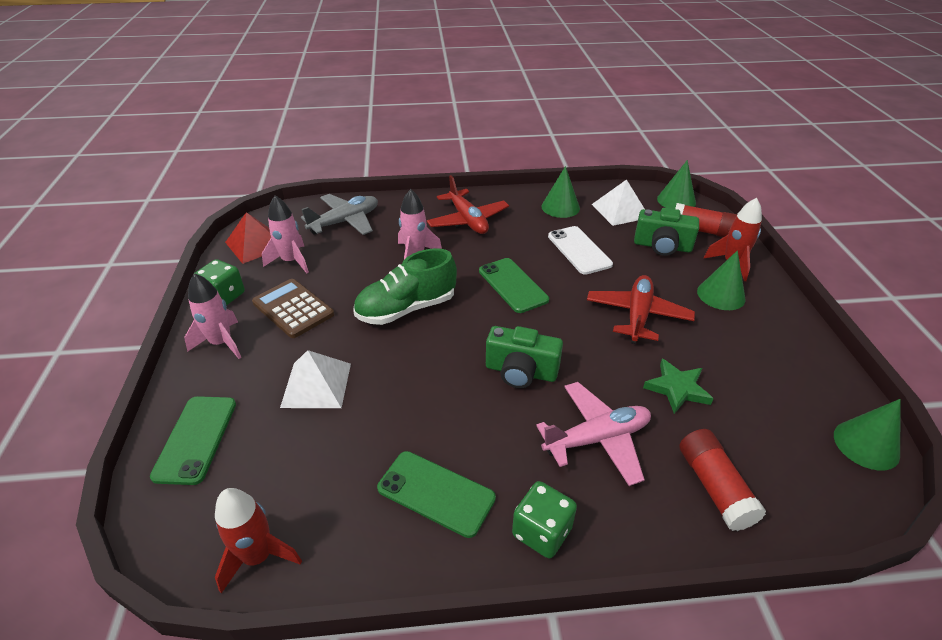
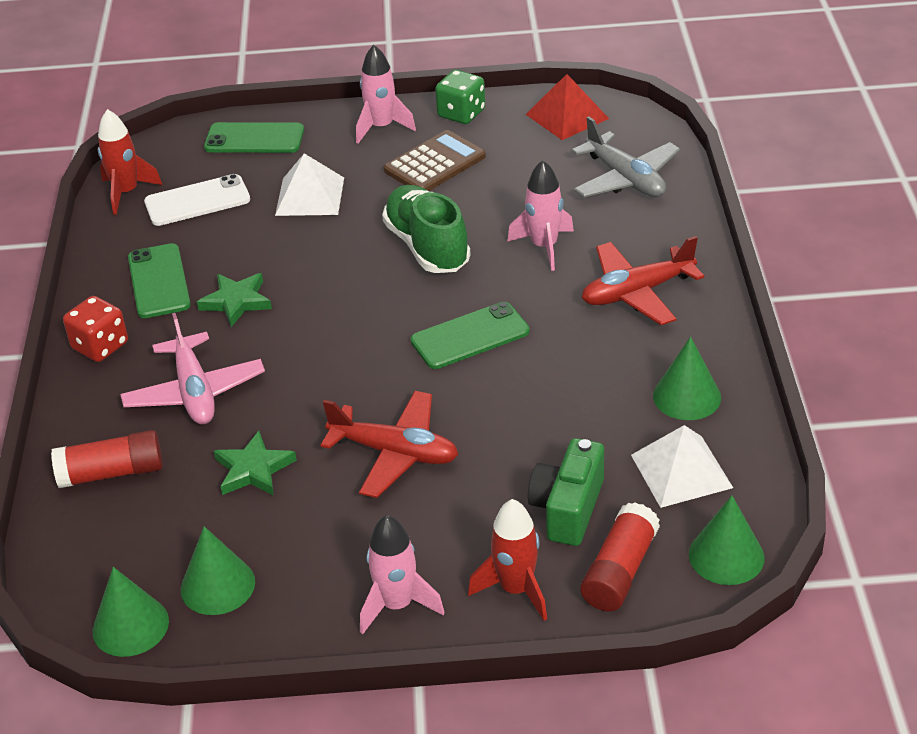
camera: 95 degrees right, 0 degrees up
(291, 261) = (529, 148): pink rocket -> pink rocket (397, 605)
(436, 493) = (158, 281): green phone -> green phone turned 45 degrees counterclockwise
(471, 423) = (236, 301): none -> green star
(521, 372) = (304, 339): green camera -> none
(541, 532) = (100, 346): green dice -> red dice
(579, 250) = (555, 408): white phone -> white phone (197, 201)
(721, 295) = (434, 555): green cone -> green cone (217, 585)

